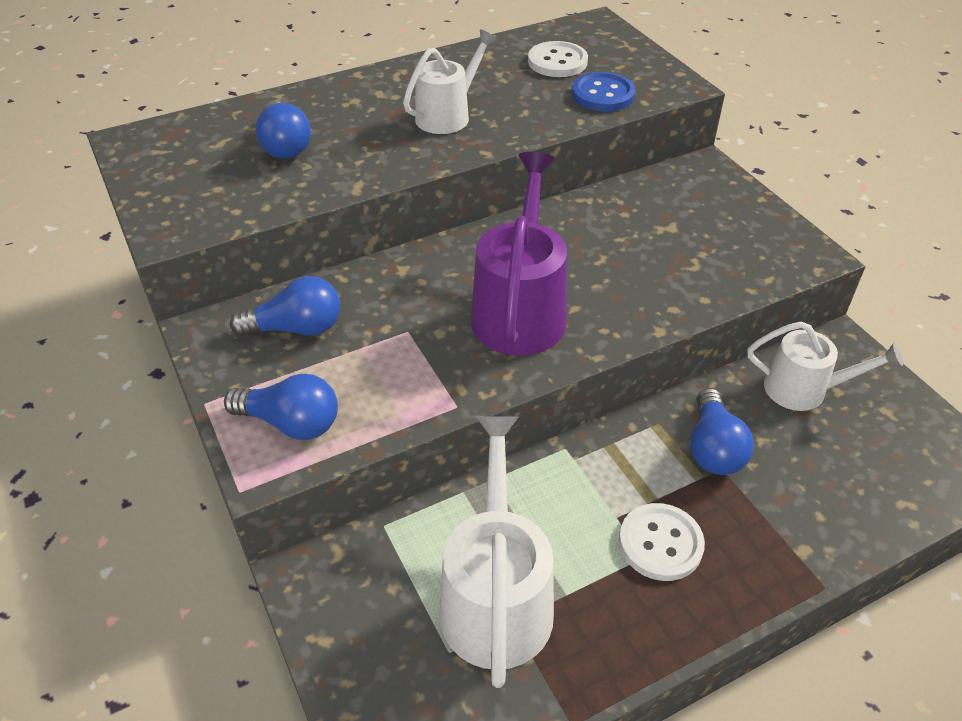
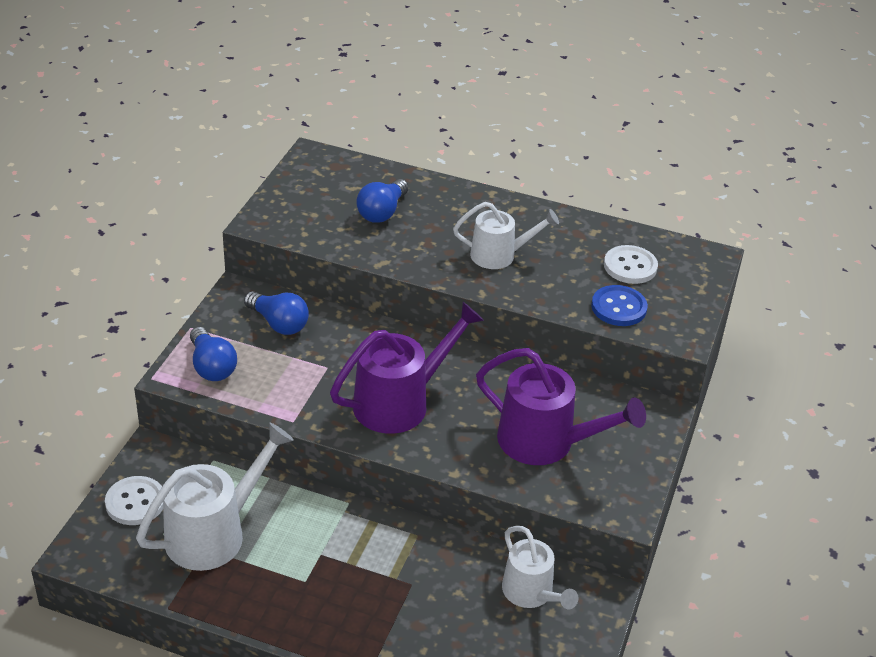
camera: 45 degrees right, 5 degrees down
(660, 543) = (322, 584): white button -> white button (135, 502)
(677, 249) = (546, 442): none -> purple watering can
(713, 448) = (425, 571): blue light bulb -> none

